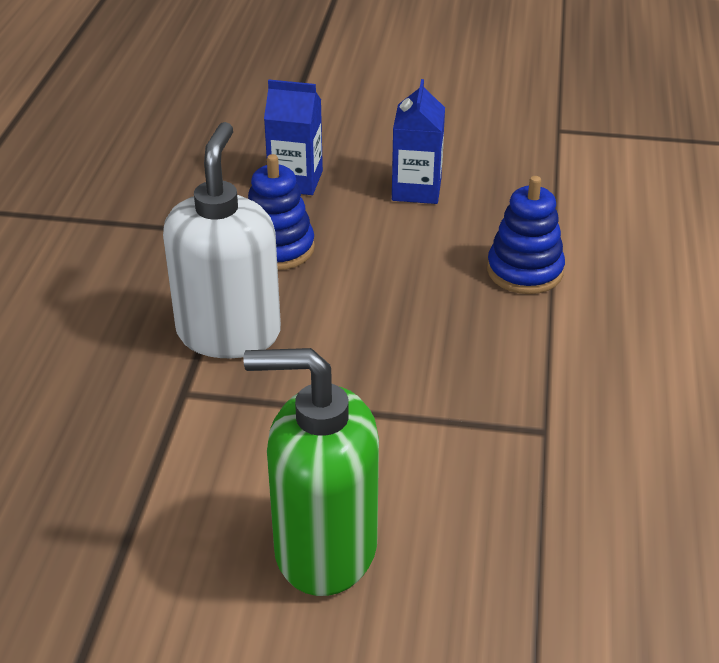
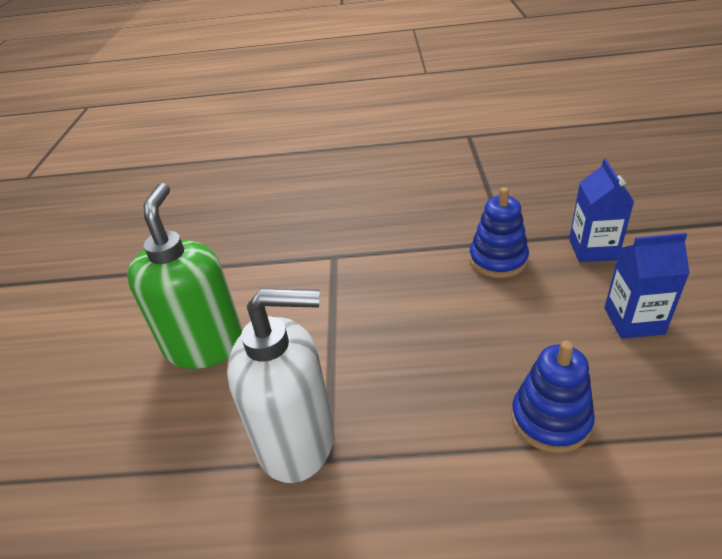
camera: 85 degrees right, 0 degrees up
(229, 333) = (394, 260): white soap dispenser -> white soap dispenser (297, 441)

